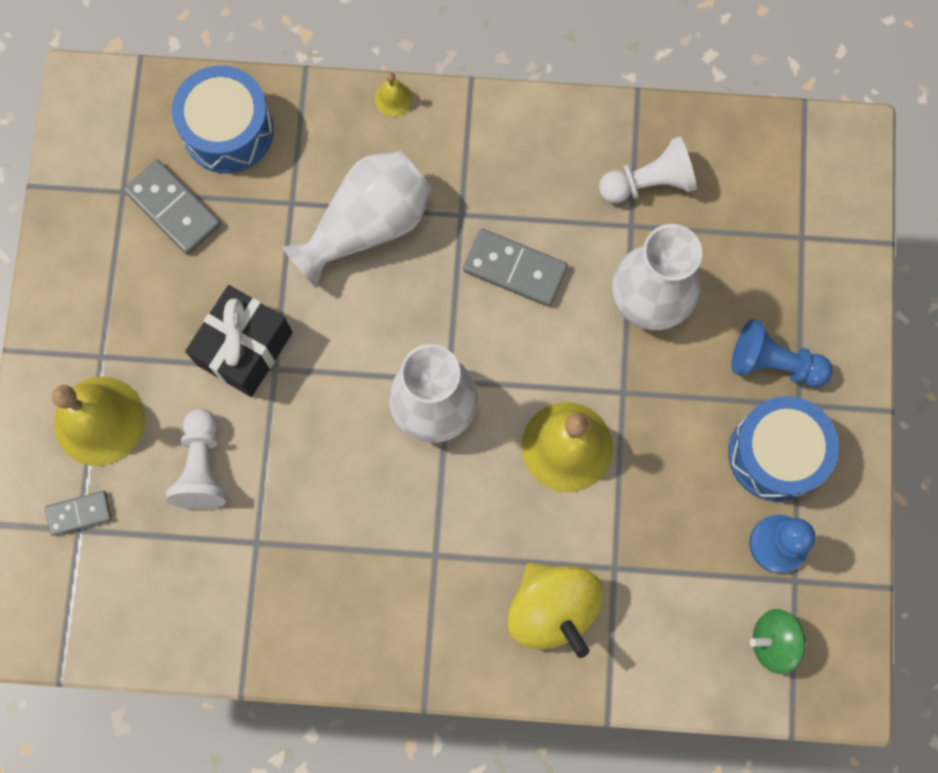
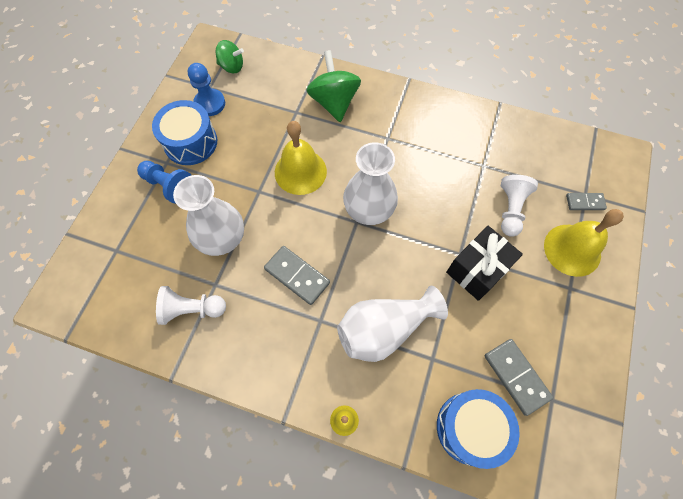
camera: 165 degrees left, 10 degrees down
(552, 609) = (334, 102): yellow spinning top -> green spinning top

